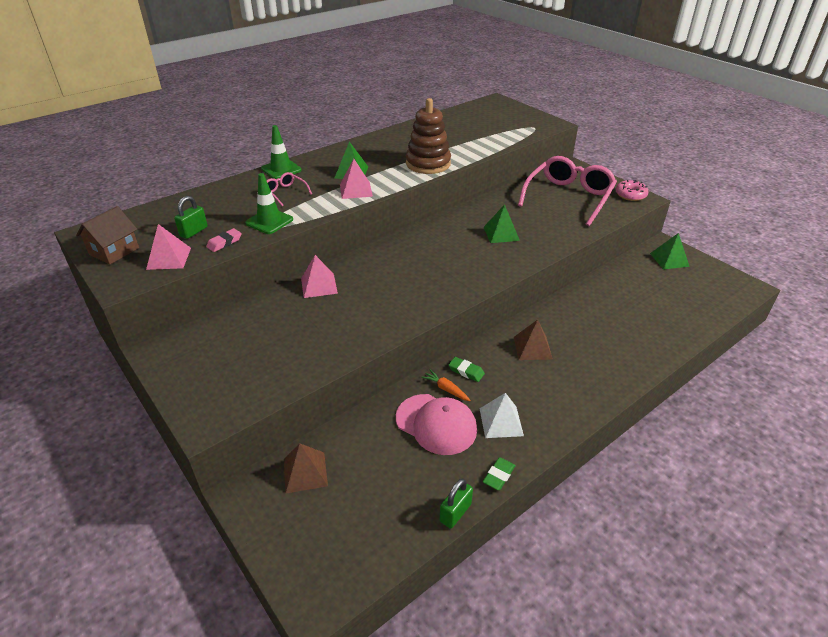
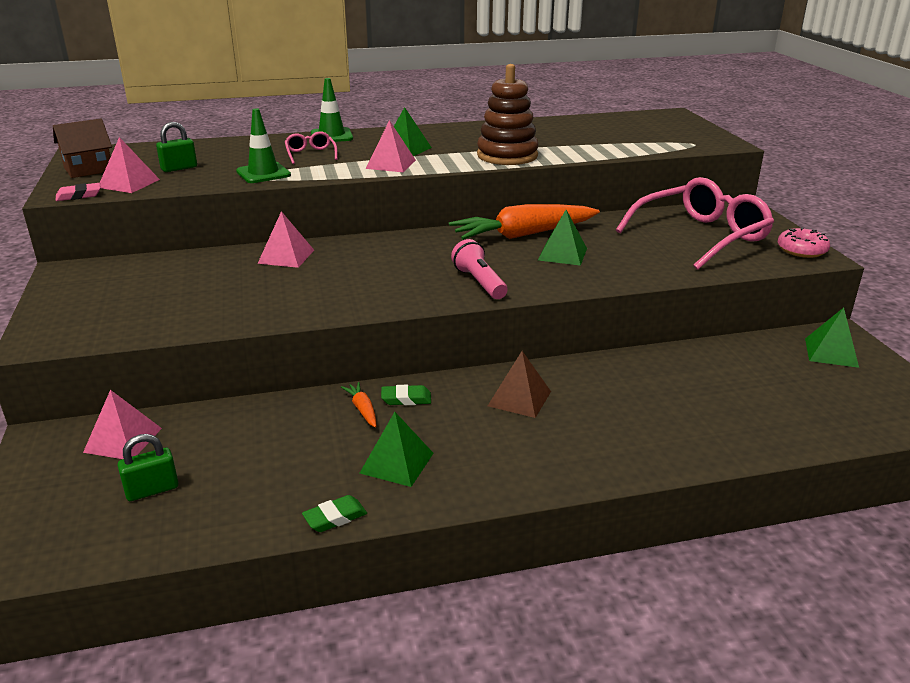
camera: 25 degrees right, 10 degrees down
(224, 242) = (196, 181): pink eraser -> pink eraser (79, 196)
(305, 472) = (123, 440): brown pyramid -> pink pyramid
(436, 424) = (314, 440): pink cap -> none
(455, 513) = (242, 537): green padlock -> green padlock (152, 490)
(463, 223) = (523, 235): none -> orange carrot
(466, 371) = (406, 399): green eraser -> green eraser turned 60 degrees counterclockwise
(471, 272) = (479, 282): none -> pink flashlight
(501, 421) = (397, 463): white pyramid -> green pyramid

